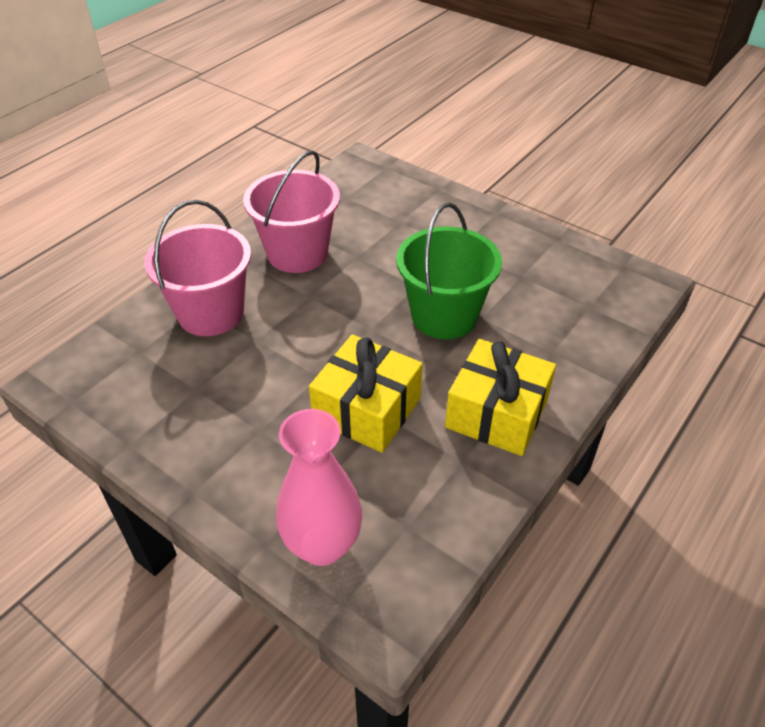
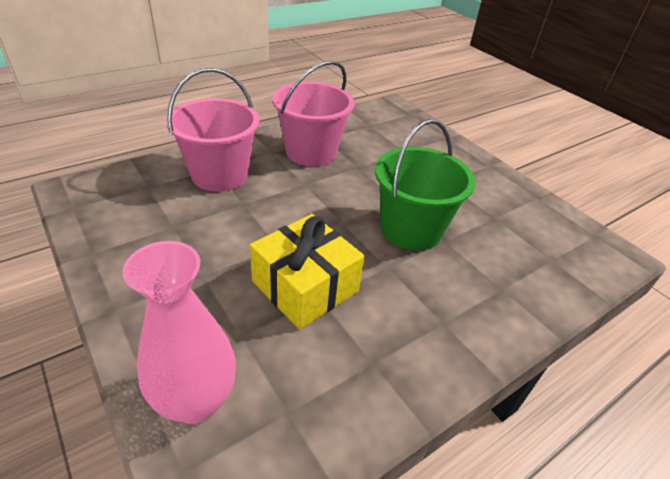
camera: 15 degrees right, 5 degrees down
(496, 413) = (426, 328): yellow gift -> none

